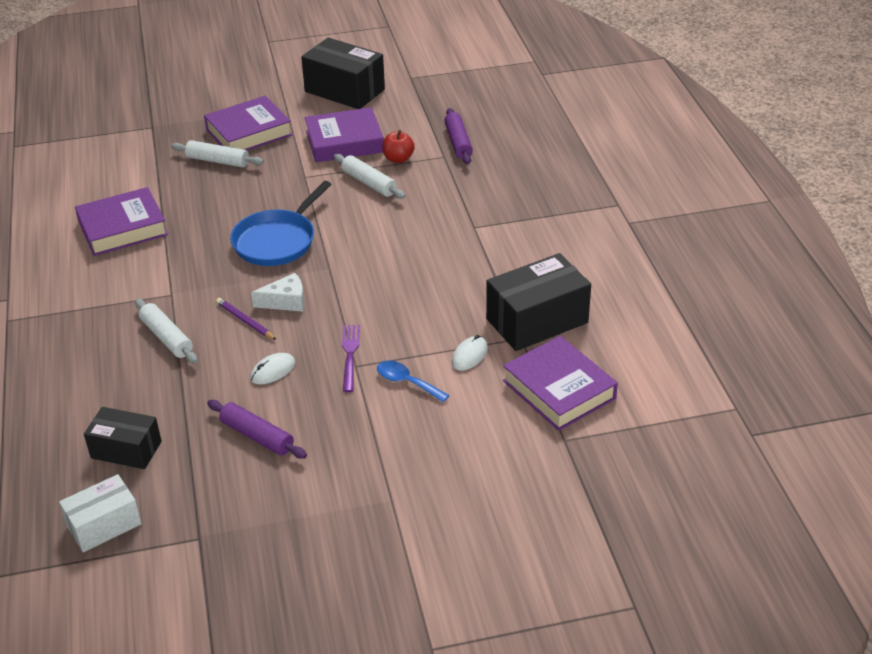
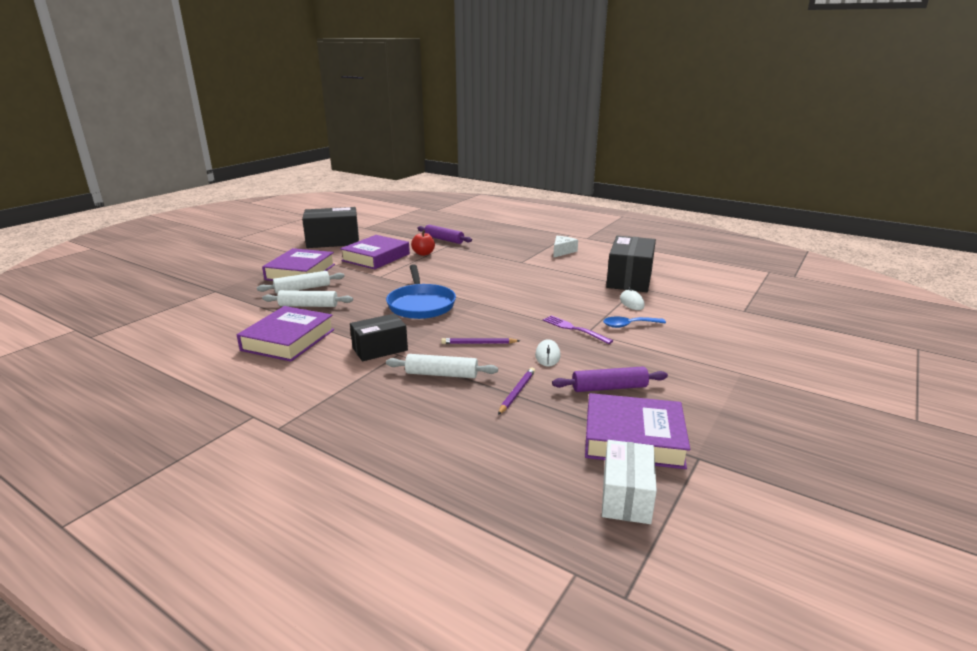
camera: 45 degrees left, 15 degrees down
(126, 450) = (543, 444): black box -> black box (380, 349)
(187, 392) = (517, 392): none -> purple pencil
(286, 301) = (485, 325): white cheese -> white cheese (562, 251)
(369, 183) = (426, 266): white rolling pin -> white rolling pin (308, 306)
(559, 389) = (697, 296): purple book -> purple book (633, 438)

